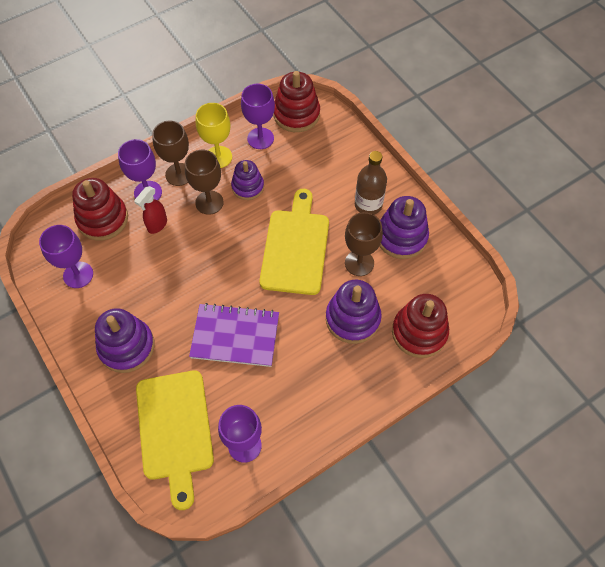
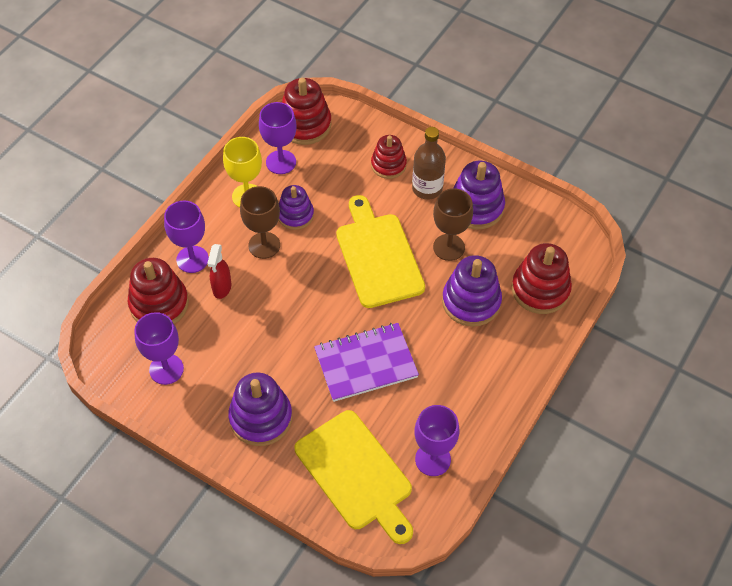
camera: 25 degrees left, 5 degrees down
(179, 174) = (215, 229): brown goblet -> none
(346, 172) = (388, 165): none -> red stacking toy

